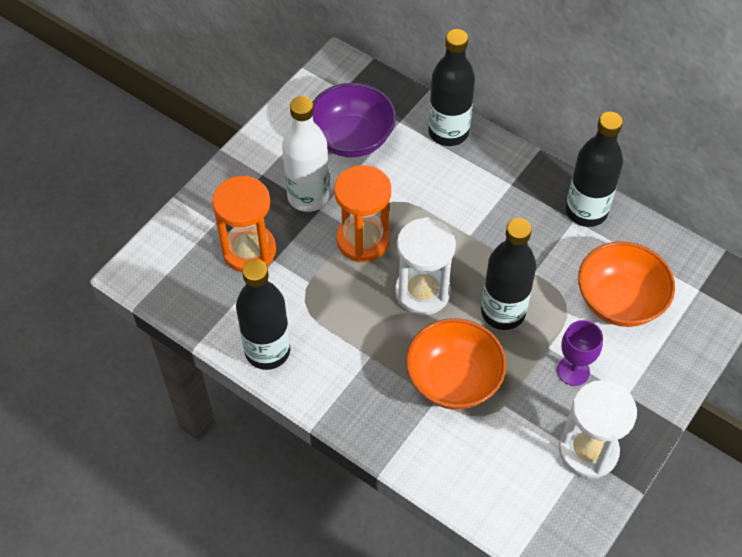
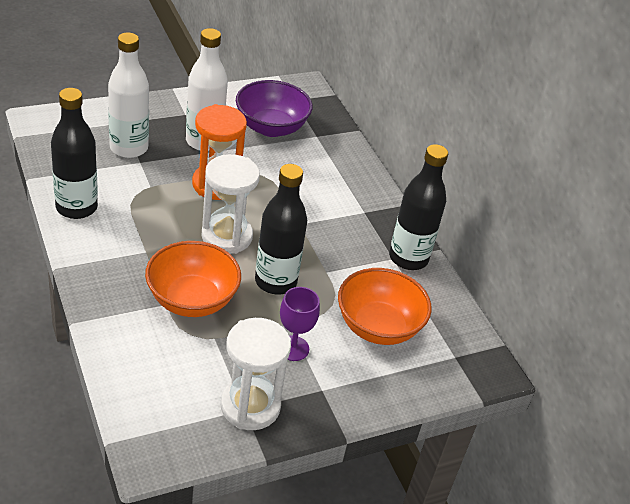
camera: 25 degrees right, 15 degrees down
(249, 250) = (129, 148): orange hourglass -> white bottle
(448, 132) = (347, 159): black bottle -> none

